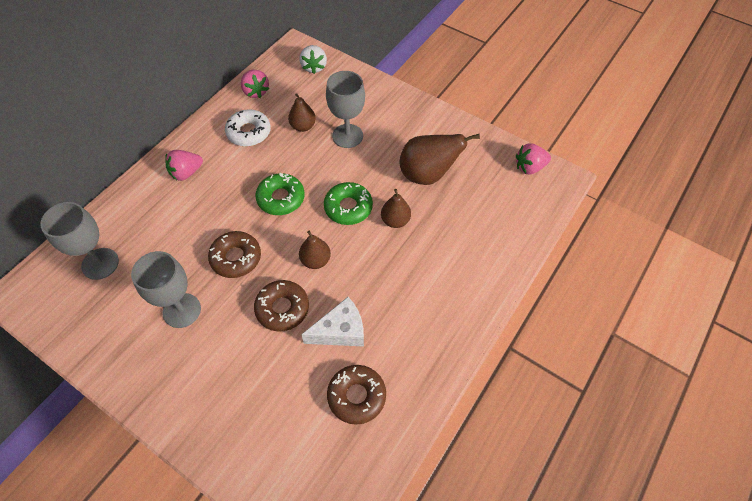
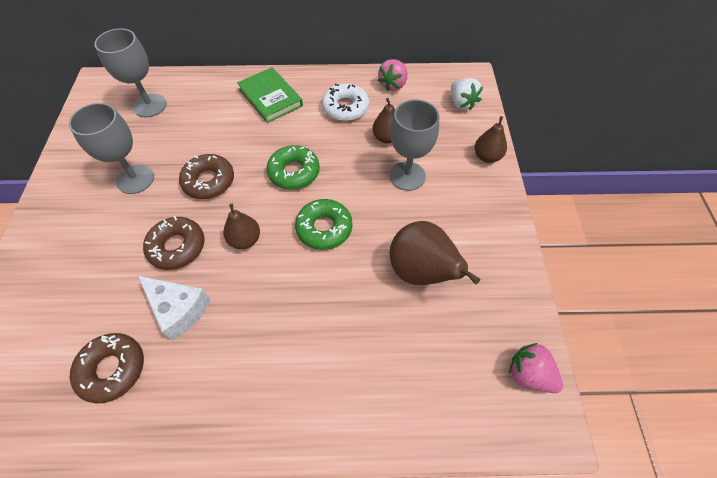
camera: 55 degrees right, 0 degrees up
(186, 173) = (270, 97): pink strawberry -> green book
(314, 67) = (462, 103): white strawberry -> white strawberry turned 75 degrees counterclockwise
(395, 220) = (339, 278): brown pear -> brown pear (487, 156)

